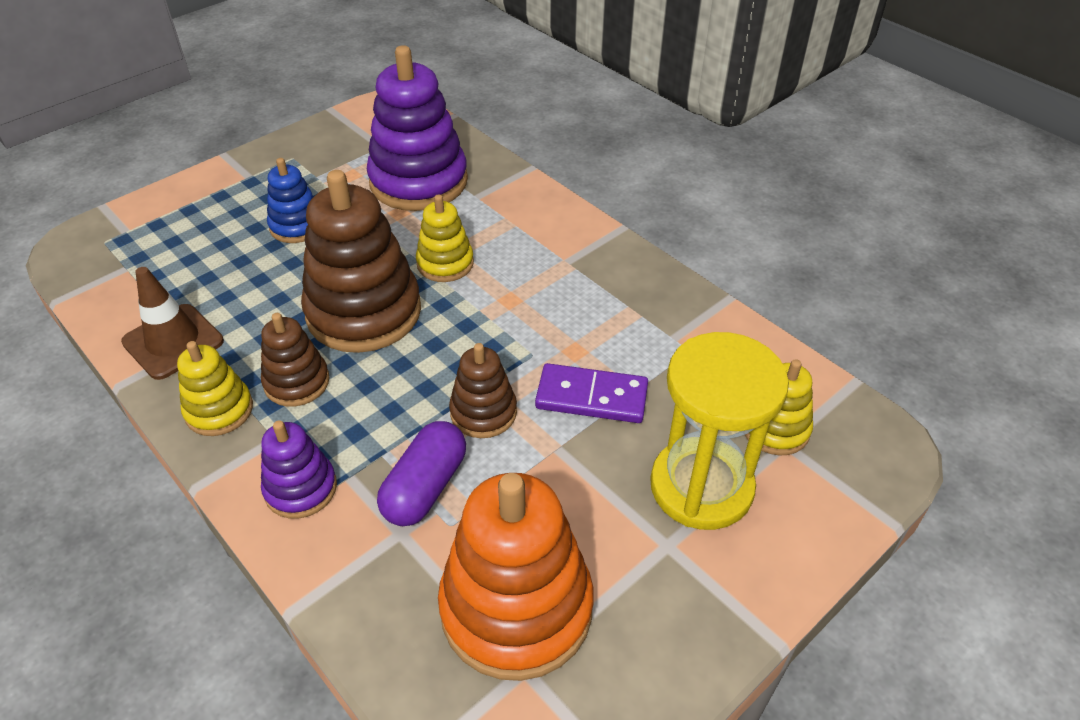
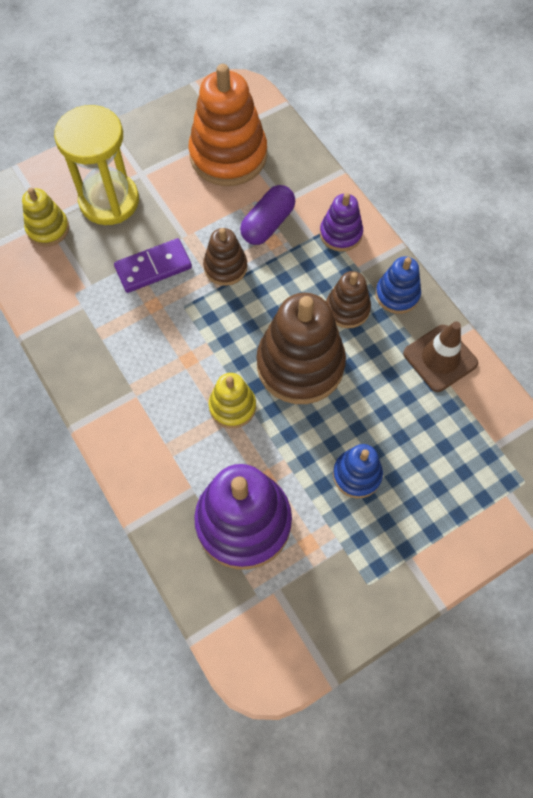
camera: 170 degrees left, 20 degrees up
(219, 410) = (397, 294): yellow stacking toy -> blue stacking toy
(591, 397) = (153, 267): purple domino -> purple domino turned 45 degrees counterclockwise

